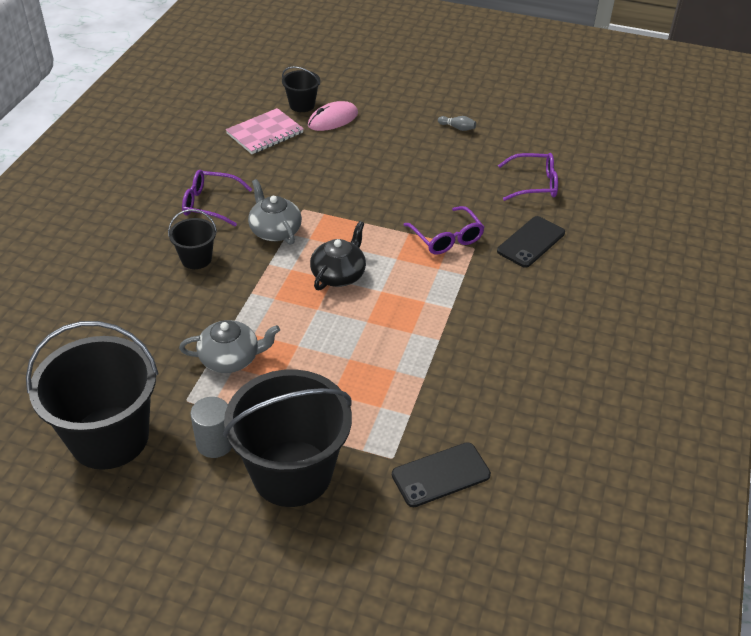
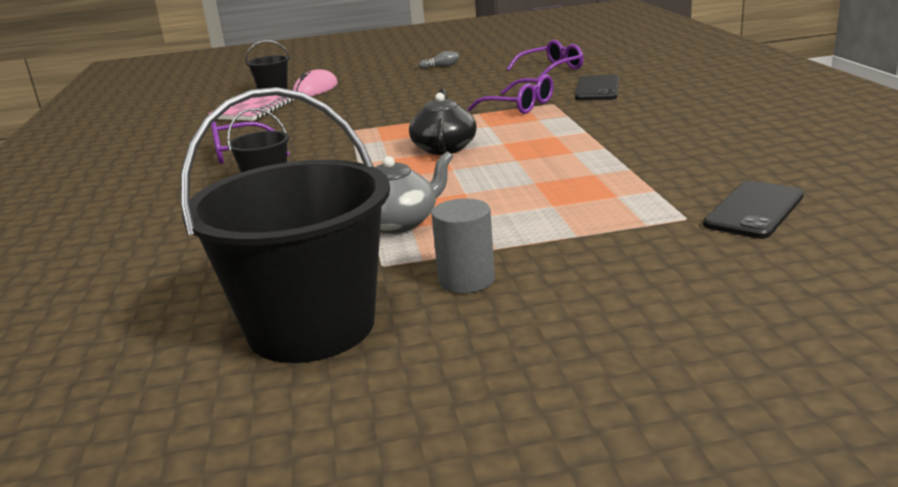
camera: 25 degrees left, 20 degrees down
(275, 230) = (337, 146): grey teapot -> none
(292, 473) = (596, 265): black bucket -> none

